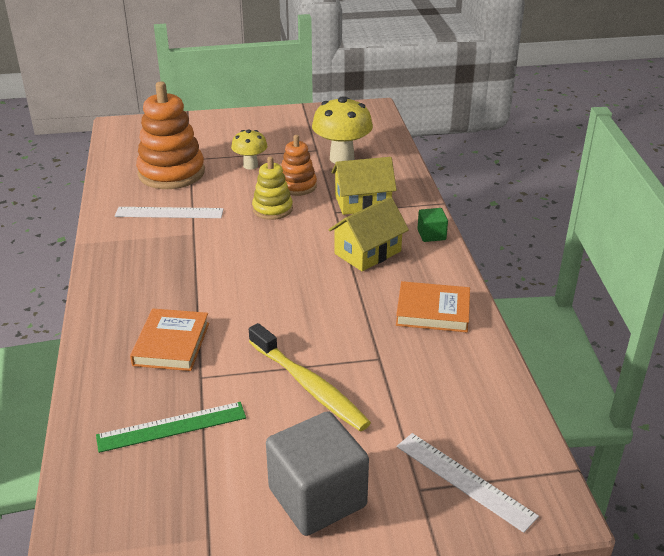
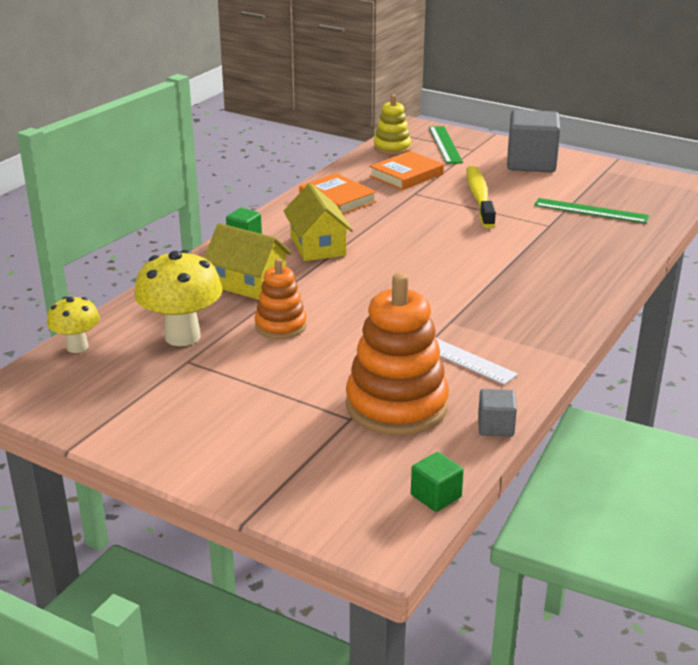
camera: 140 degrees left, 5 degrees down
(105, 184) = (495, 426): none -> grey cube
(110, 146) = (436, 496): none -> green cube
(171, 344) = (553, 248): orange book -> orange book (406, 175)
(250, 165) = (292, 374): yellow mushroom -> yellow mushroom (77, 347)
(272, 209) = (341, 313): yellow stacking toy -> yellow stacking toy (392, 148)
(368, 252) = (318, 246): yellow house -> yellow house turned 75 degrees clockwise
(464, 480) = (445, 144): white ruler -> green ruler

